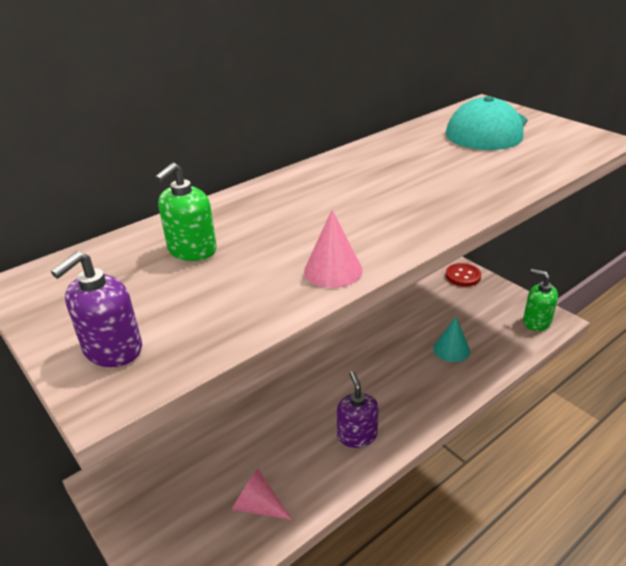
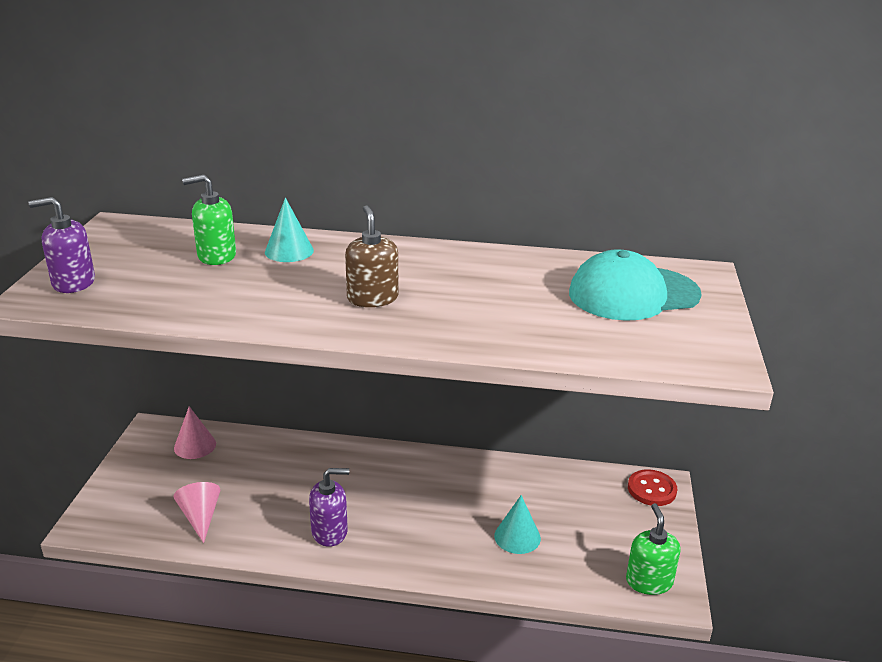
camera: 45 degrees right, 5 degrees down
(240, 215) = (289, 251): none -> turquoise cone
(333, 270) = (252, 316): pink cone -> pink cone (195, 446)
(357, 435) = (330, 532): purple soap dispenser -> purple soap dispenser turned 45 degrees clockwise
(375, 210) = (372, 298): none -> brown soap dispenser

